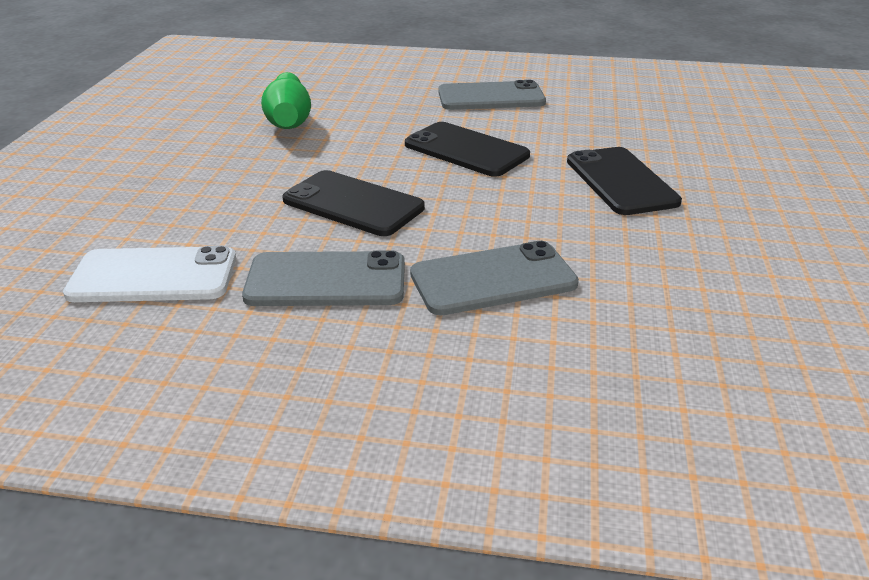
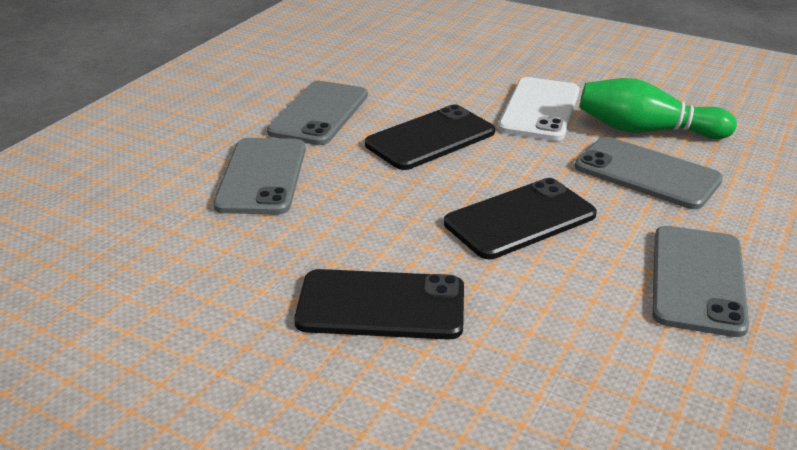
camera: 110 degrees right, 0 degrees up
(153, 276) = (373, 62): white phone -> white phone (539, 109)
(364, 115) = (647, 173): none -> grey phone

